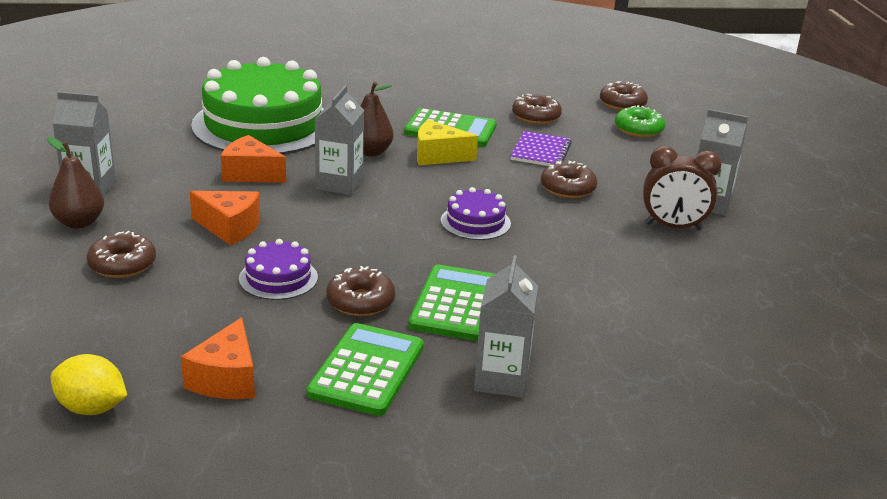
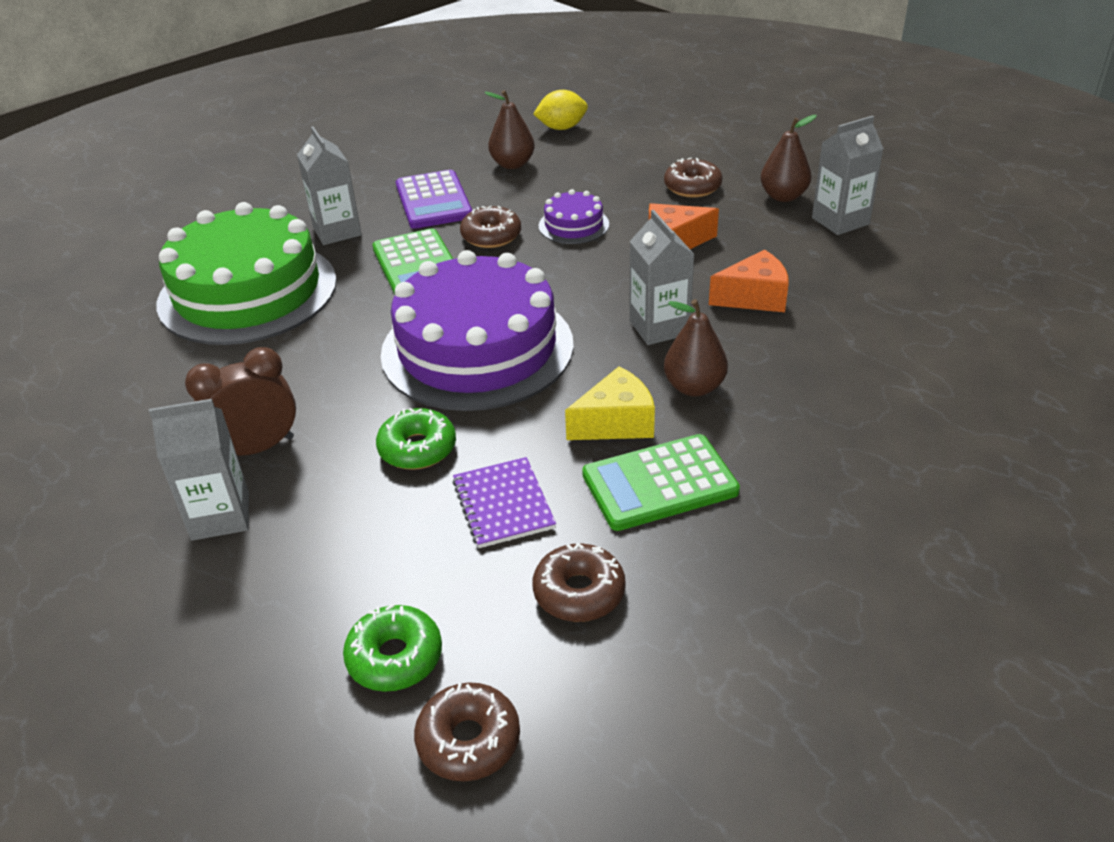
camera: 150 degrees right, 10 degrees up
(226, 379) = (512, 164): orange cheese -> brown pear
(263, 125) = (863, 365): green cake -> green cake (247, 292)
(367, 370) = (433, 201): green calculator -> purple calculator
(475, 222) = (477, 348): purple cake -> purple cake, size x2.32
(567, 188) = (417, 448): brown donut -> green donut

